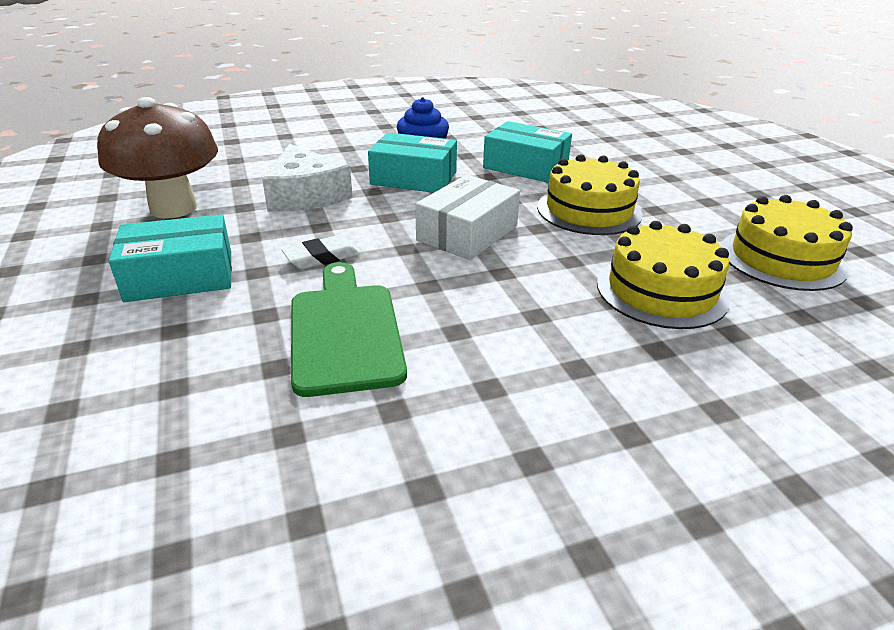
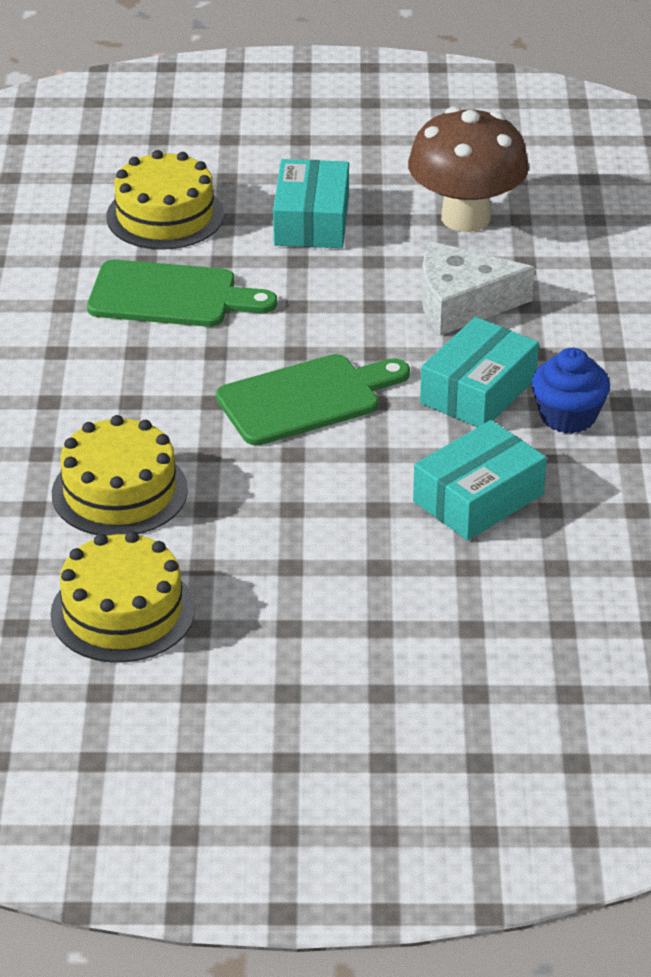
camera: 110 degrees right, 5 degrees up
(321, 257) = (304, 298): white eraser -> none
(467, 233) = (306, 399): white box -> green cutting board
(589, 210) = (315, 508): yellow cake -> yellow cake (165, 216)

